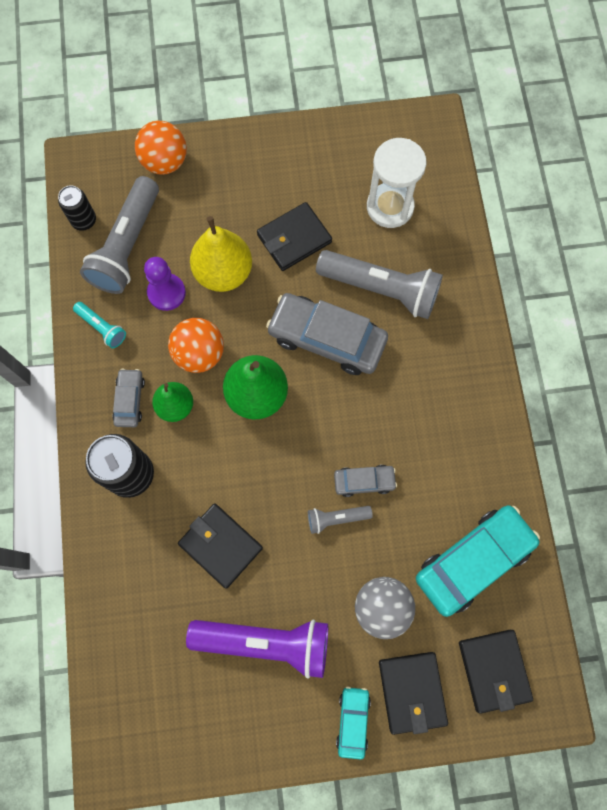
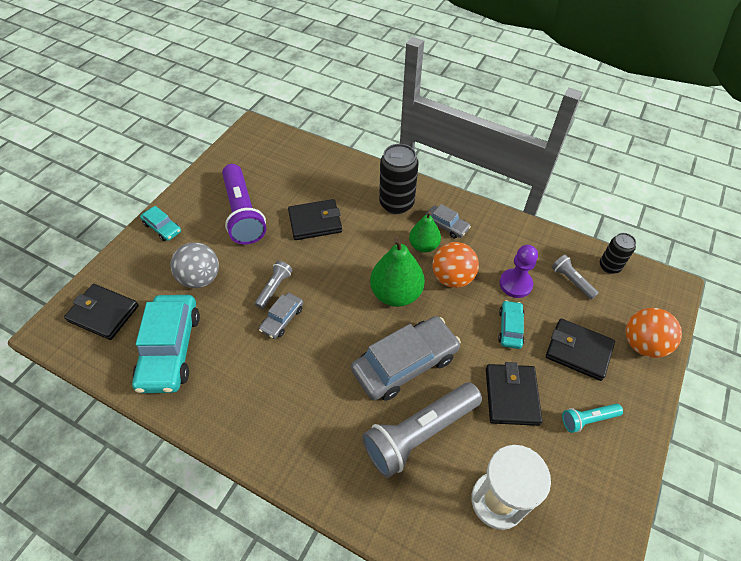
camera: 125 degrees right, 20 degrees down
(102, 328) = (511, 236): turquoise flashlight -> turquoise flashlight (588, 419)
(127, 246) = (571, 281): grey flashlight -> grey flashlight, size x0.48
(223, 272) = (510, 328): yellow pear -> turquoise car
(265, 642) = (243, 213): purple flashlight -> purple flashlight turned 60 degrees counterclockwise
(412, 692) = (143, 264): black wallet -> black wallet (578, 351)

